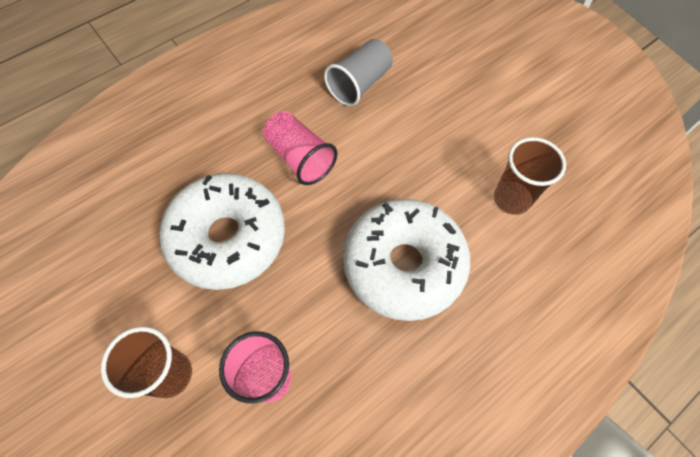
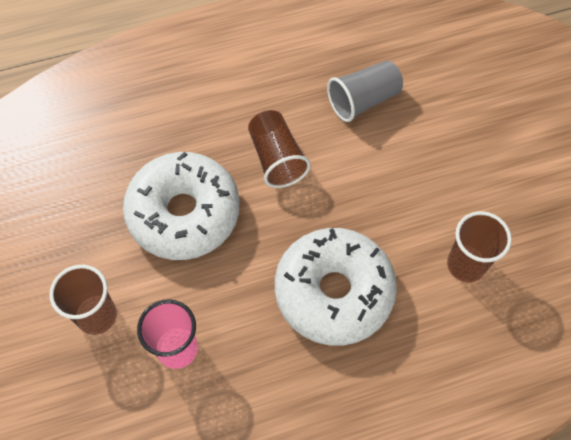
camera: 20 degrees right, 0 degrees up
(300, 158) = (276, 158): pink cup -> brown cup

